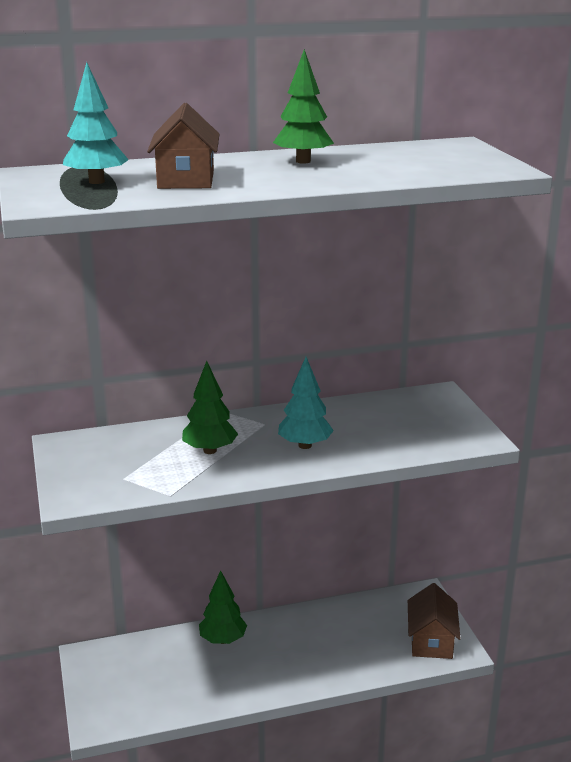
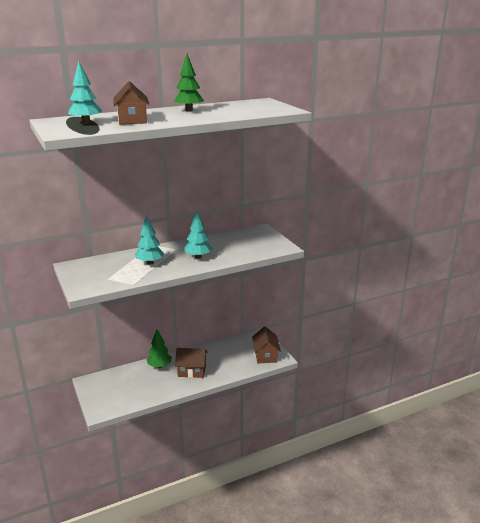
camera: 10 degrees left, 0 degrees up
(210, 450) = (150, 263): green tree -> turquoise tree
(282, 657) = (192, 371): none -> brown house

